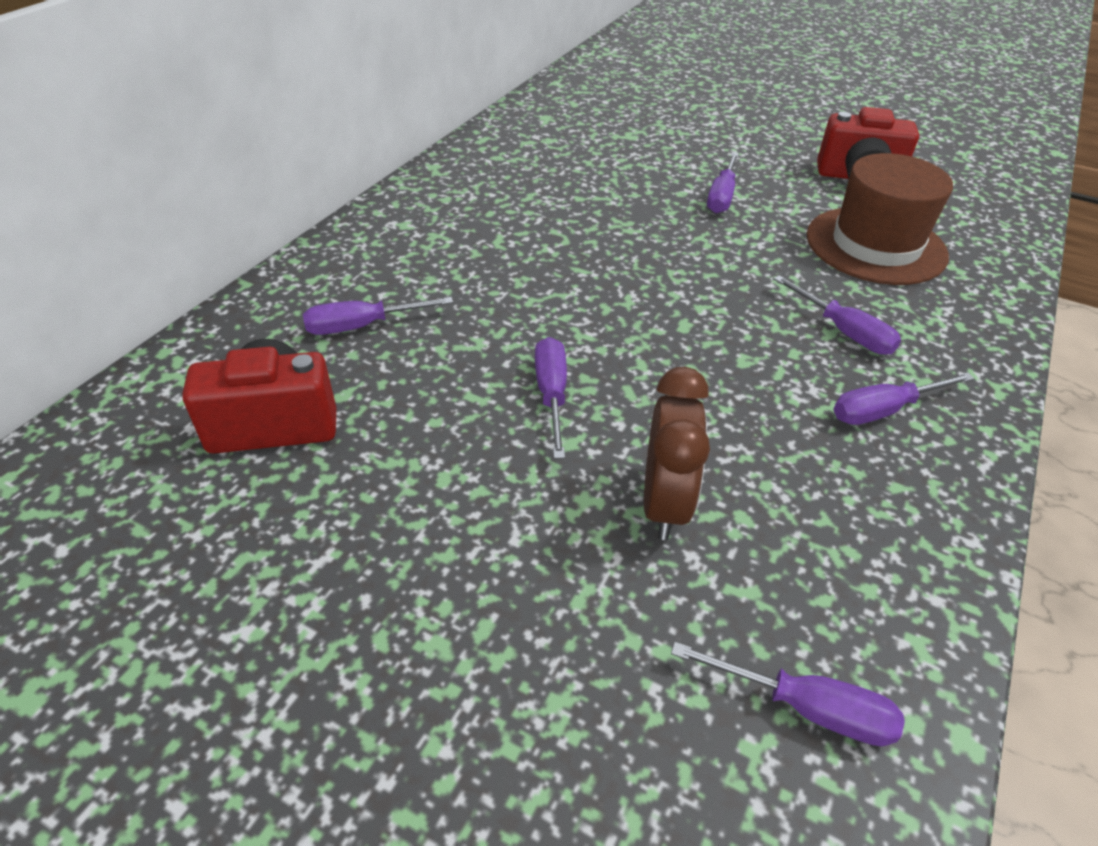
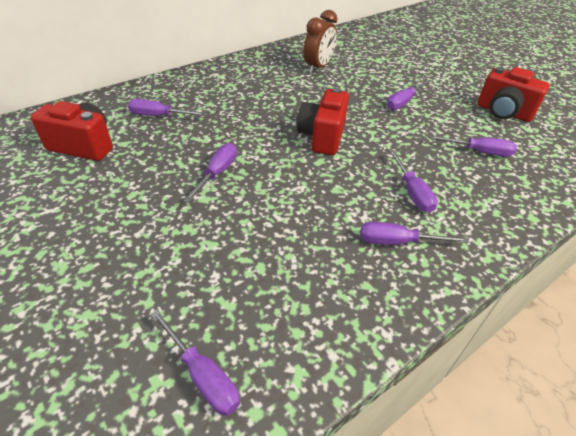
camera: 25 degrees right, 0 degrees up
(656, 285) = (322, 137): none -> red camera
(664, 504) = (224, 244): brown clock -> brown clock (318, 67)
(875, 245) = (479, 152): brown hat -> purple screwdriver

